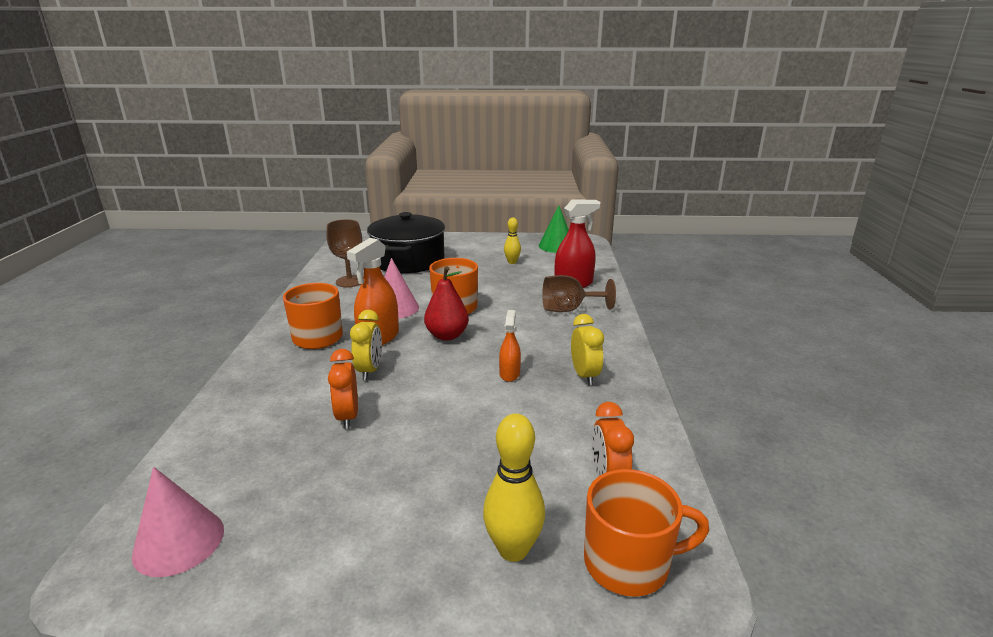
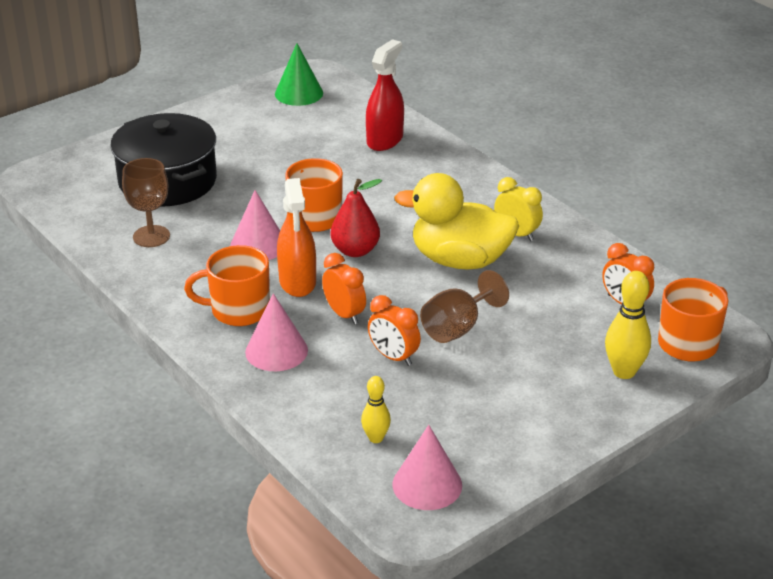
camera: 40 degrees left, 10 degrees up
(289, 372) = (276, 351): none -> pink cone
(369, 371) = (344, 314): yellow clock -> orange clock
(509, 374) = (460, 260): orange spray bottle -> yellow duck
(512, 262) = (285, 136): yellow bowling pin -> yellow bowling pin (376, 438)
(569, 309) = (420, 173): brown goblet -> brown goblet (457, 328)

